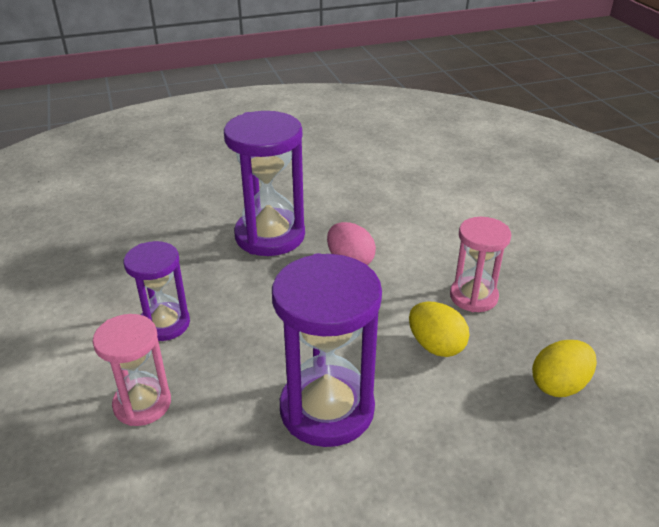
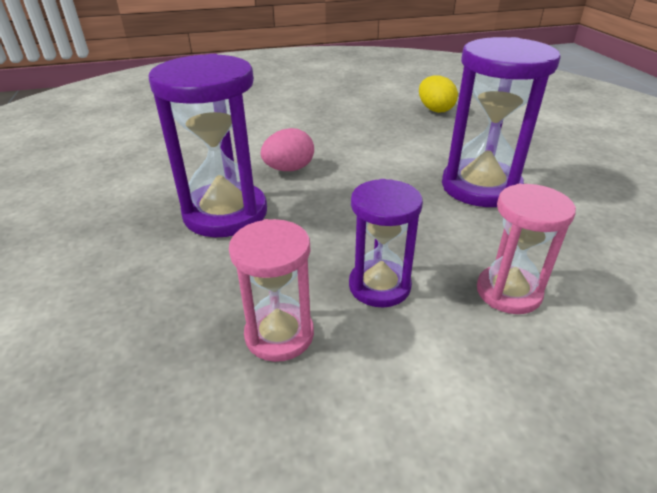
camera: 85 degrees left, 0 degrees up
(436, 346) = (403, 141): yellow egg -> none
(473, 296) = (347, 124): pink hourglass -> pink hourglass (279, 334)

